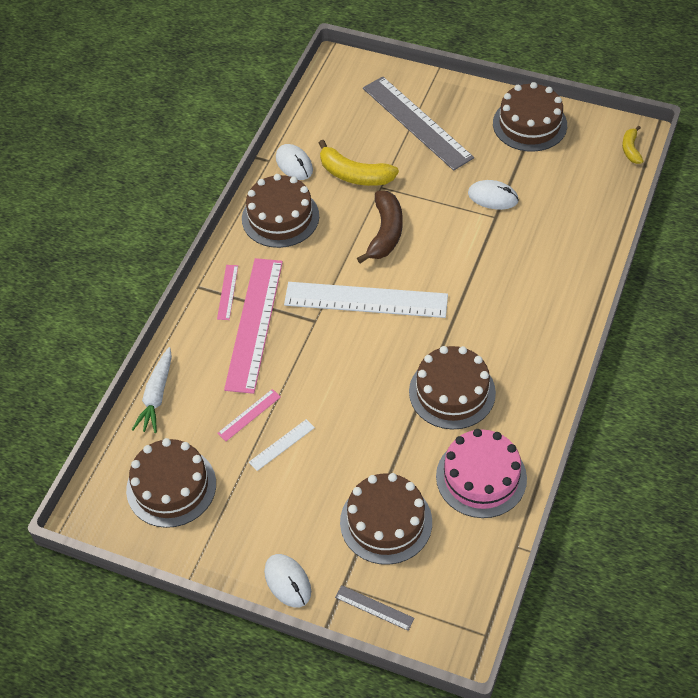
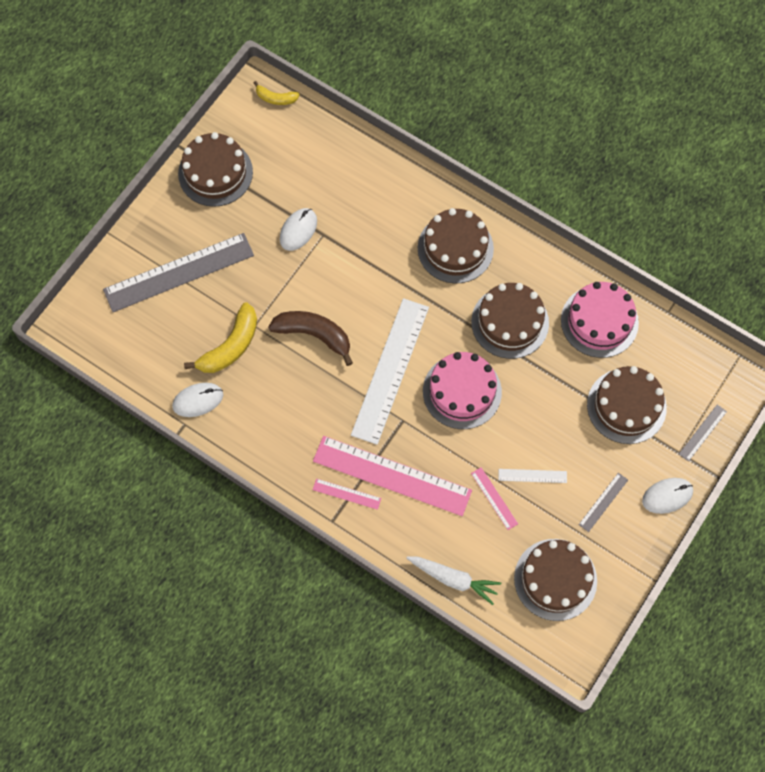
camera: 80 degrees left, 15 degrees up
(266, 517) = (603, 502): none -> grey ruler
(280, 217) = (265, 427): brown cake -> brown cake (455, 248)
(282, 445) = (532, 475): white ruler -> white ruler turned 60 degrees counterclockwise
(360, 364) = (462, 391): none -> pink cake

